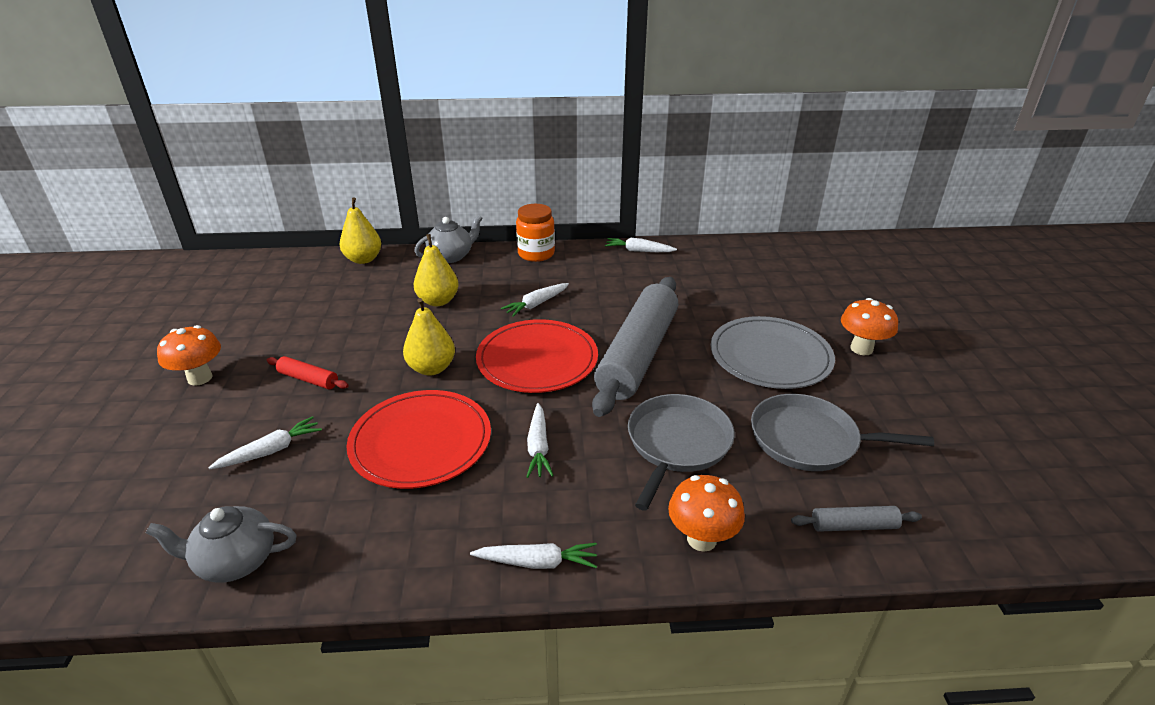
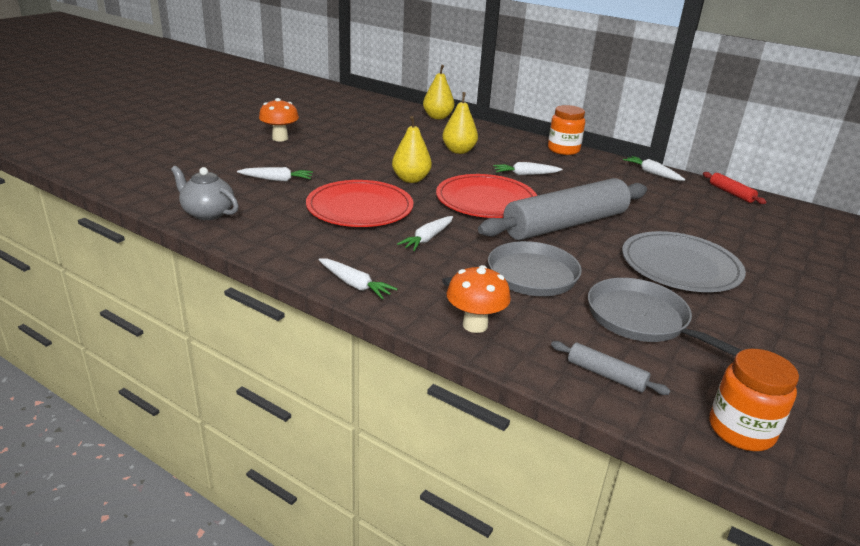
camera: 35 degrees right, 5 degrees down
(308, 379) = (334, 158): red rolling pin -> red rolling pin (731, 193)
(451, 256) = (498, 133): grey teapot -> none
(861, 349) = (781, 295): orange mushroom -> none
(985, 519) = (741, 430): none -> orange jar

